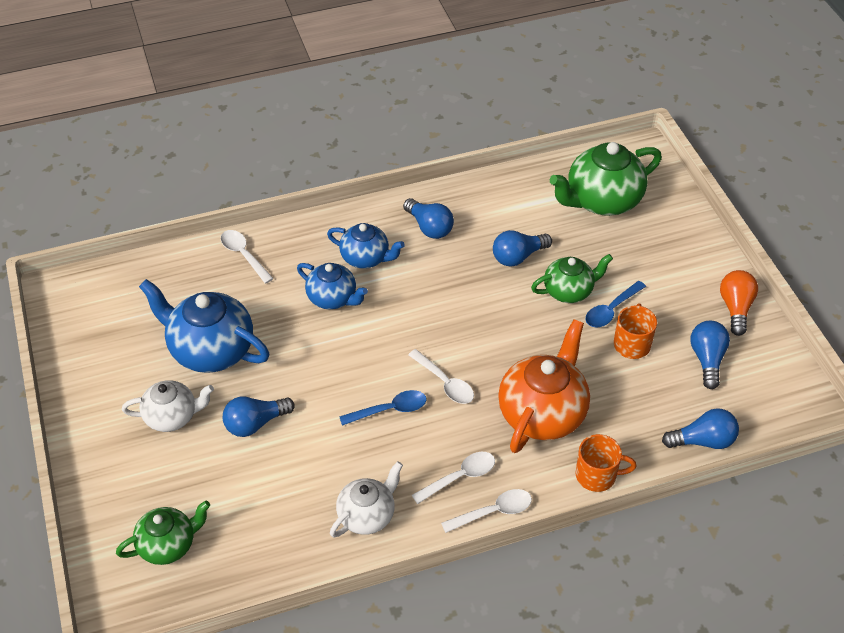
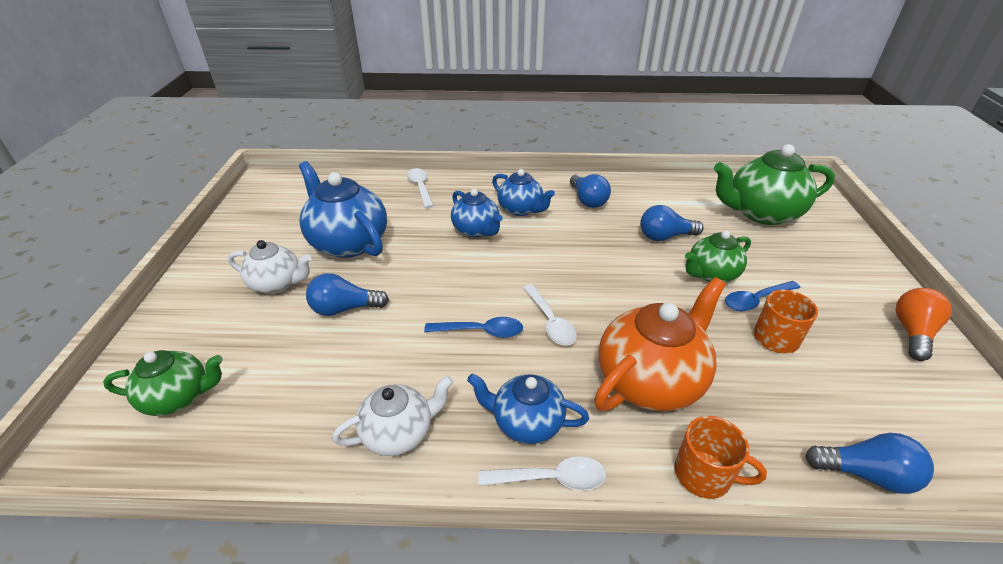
camera: 20 degrees right, 10 degrees down
(460, 477) = (526, 422): white spoon -> blue teapot
(569, 291) = (711, 274): green teapot -> green teapot turned 150 degrees clockwise
(707, 359) = (874, 377): blue light bulb -> none

